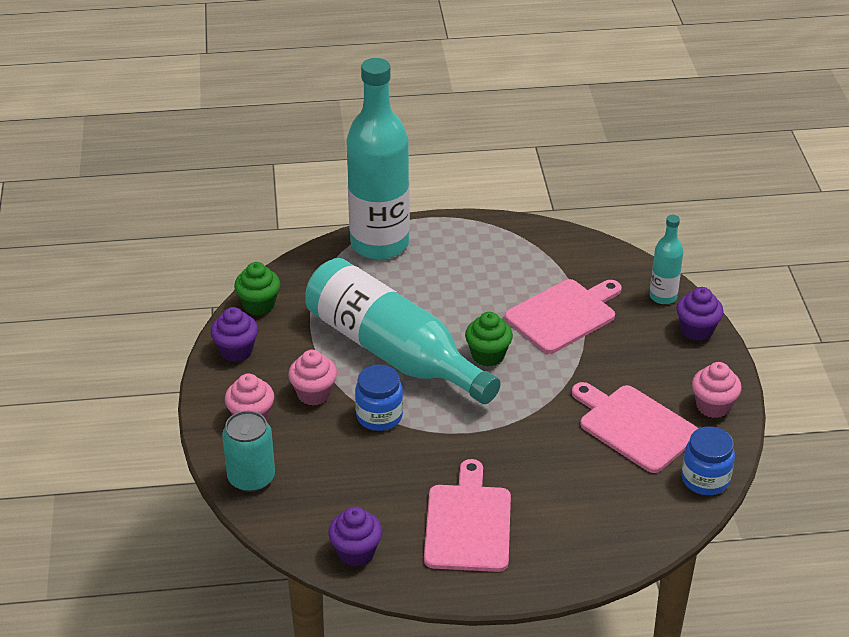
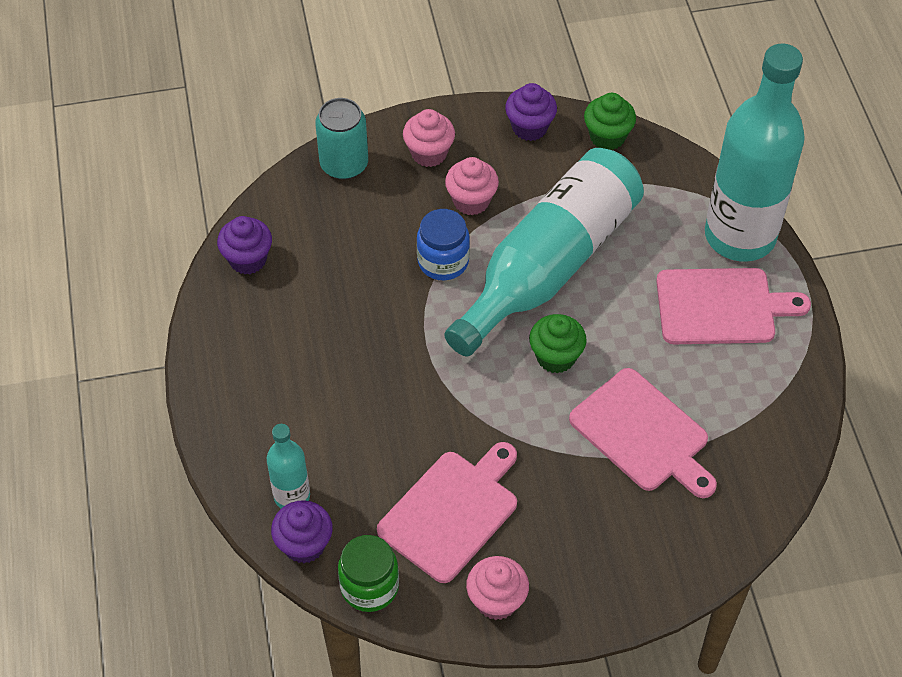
camera: 85 degrees right, 15 degrees up
(468, 523) = (290, 352): pink cutting board -> pink cutting board (721, 307)
(663, 296) = (700, 547): turquoise bottle -> turquoise bottle (292, 496)
(696, 330) = (638, 586): purple cupcake -> purple cupcake (304, 545)
(705, 479) = (369, 587): blue jar -> green jar

